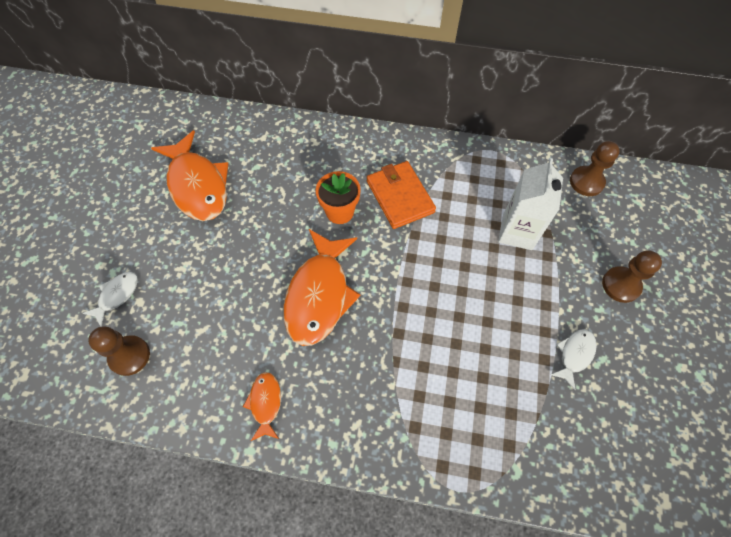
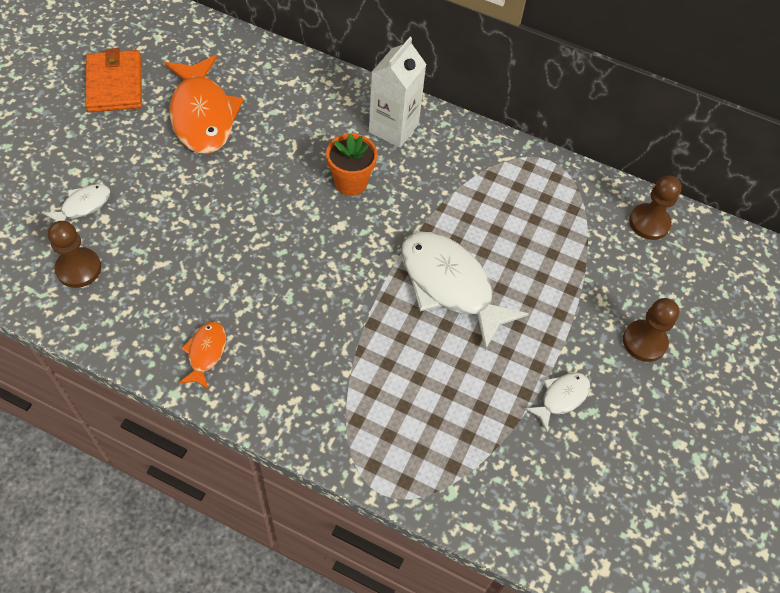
camera: 10 degrees right, 5 degrees down
(319, 295) = (299, 262): orange fish -> none
(400, 196) = (424, 183): orange wallet -> orange wallet (115, 84)
(450, 280) = (450, 285): none -> white fish
(517, 232) = (545, 255): white carton -> white carton (393, 128)

